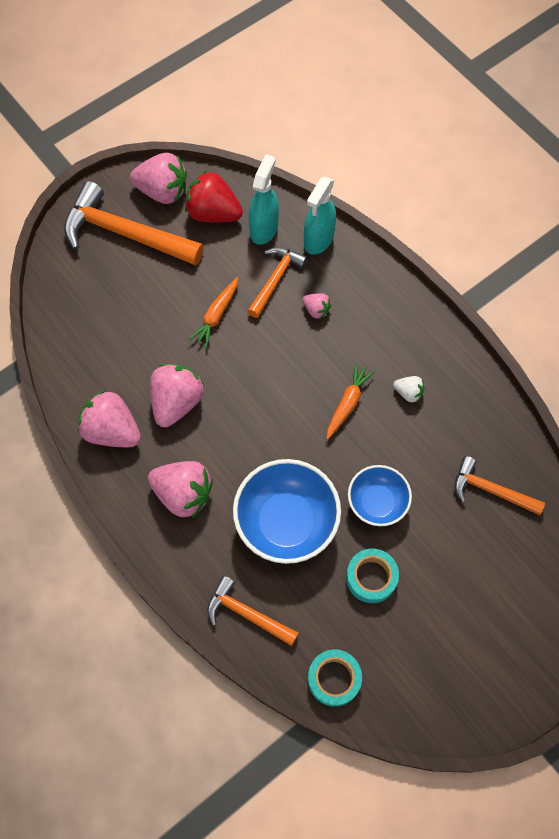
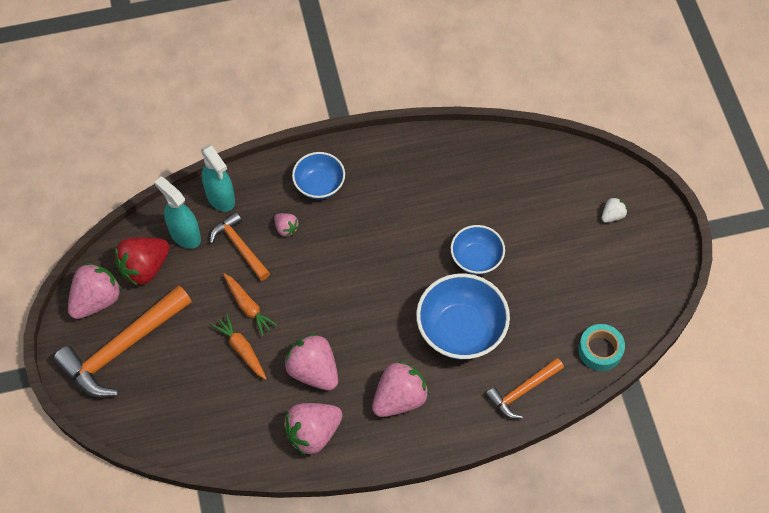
camera: 65 degrees left, 5 degrees down
(316, 310) = (286, 228): pink strawberry -> pink strawberry turned 75 degrees clockwise
(347, 403) = (382, 242): orange carrot -> orange carrot (242, 349)
(371, 577) = (534, 290): turquoise tape -> none
(380, 318) = (319, 185): none -> blue bowl
(408, 393) = (396, 195): white strawberry -> white strawberry (612, 215)
(491, 490) = (504, 177): orange hammer -> none

